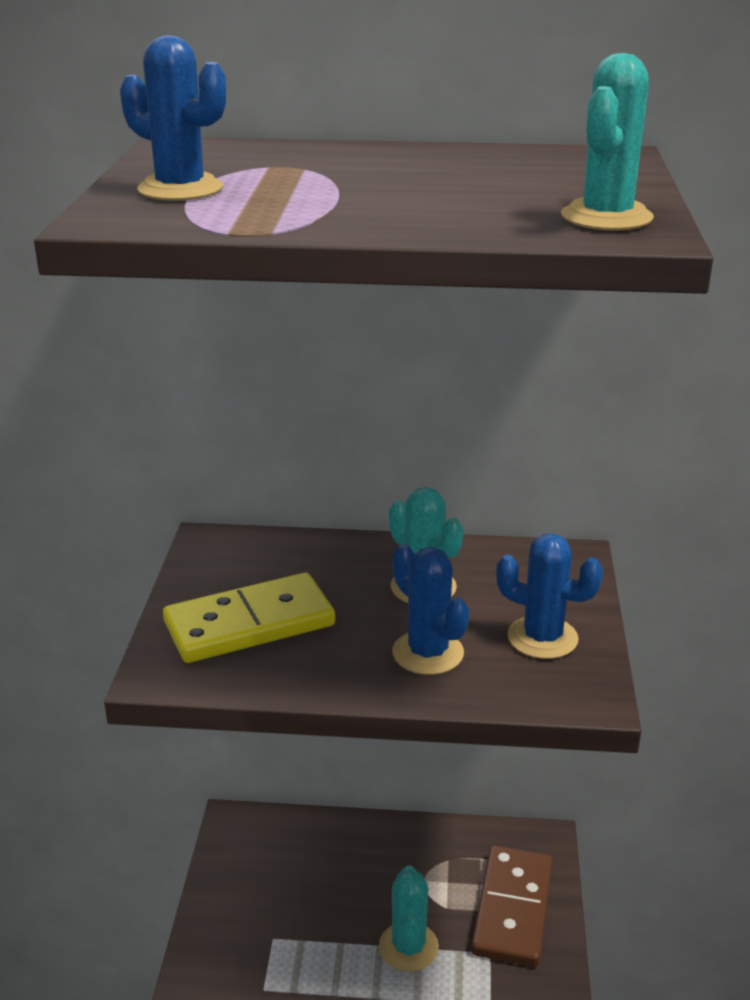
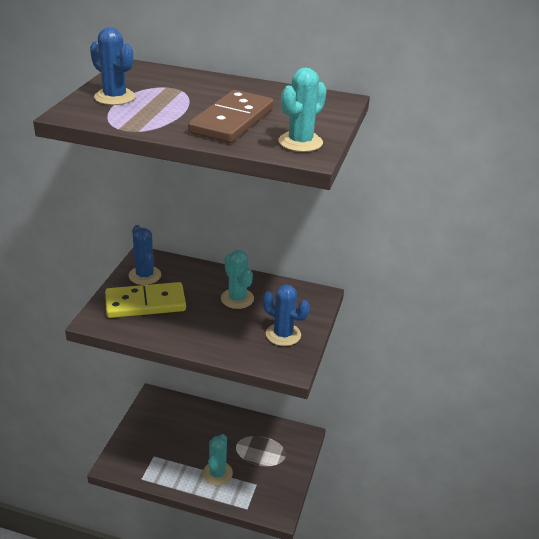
camera: 10 degrees right, 5 degrees up
(428, 653) = (223, 332): blue cactus -> blue cactus (145, 275)
(513, 909) = (276, 466): brown domino -> brown domino (232, 121)

